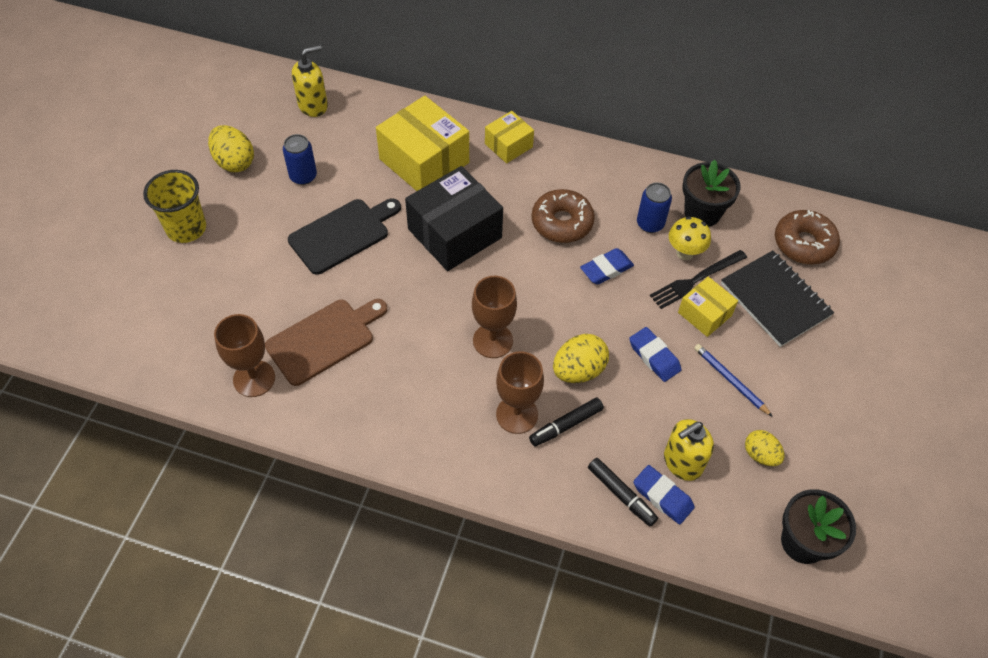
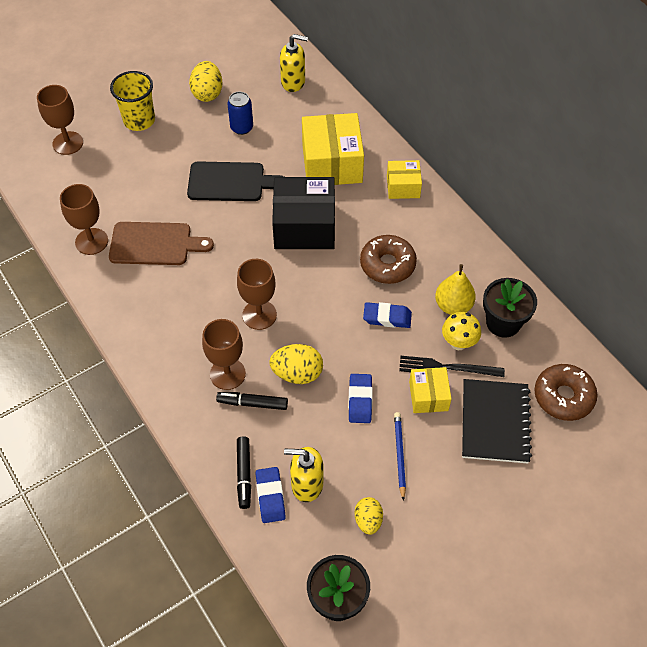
camera: 40 degrees right, 0 degrees up
(127, 296) = (68, 143): none -> brown goblet
(650, 224) = (453, 306): blue can -> yellow pear

